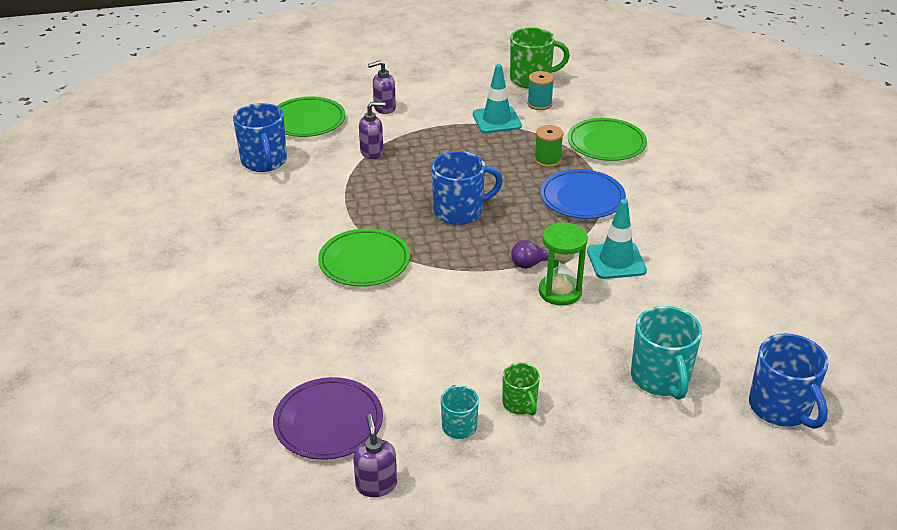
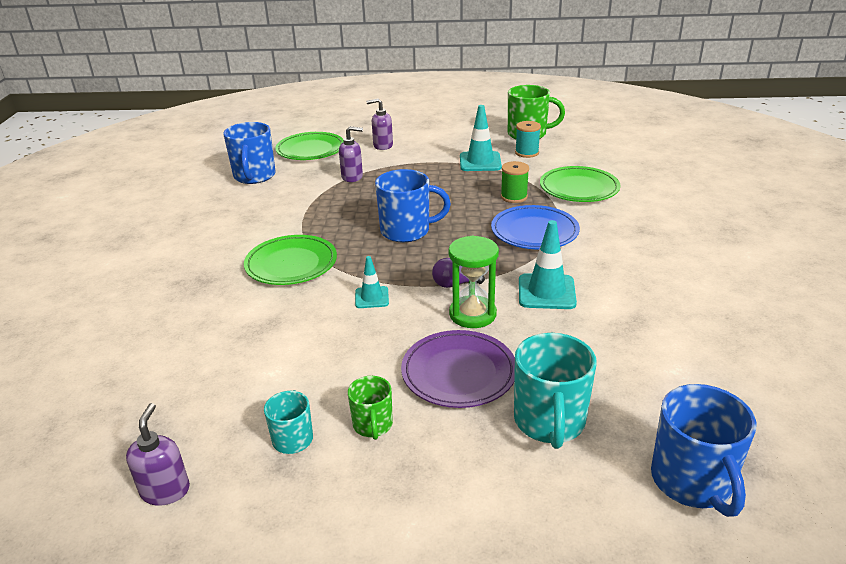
camera: 15 degrees right, 5 degrees down
(328, 422) = (160, 412): purple plate -> purple plate (459, 373)
(461, 287) = (372, 297): none -> turquoise traffic cone

